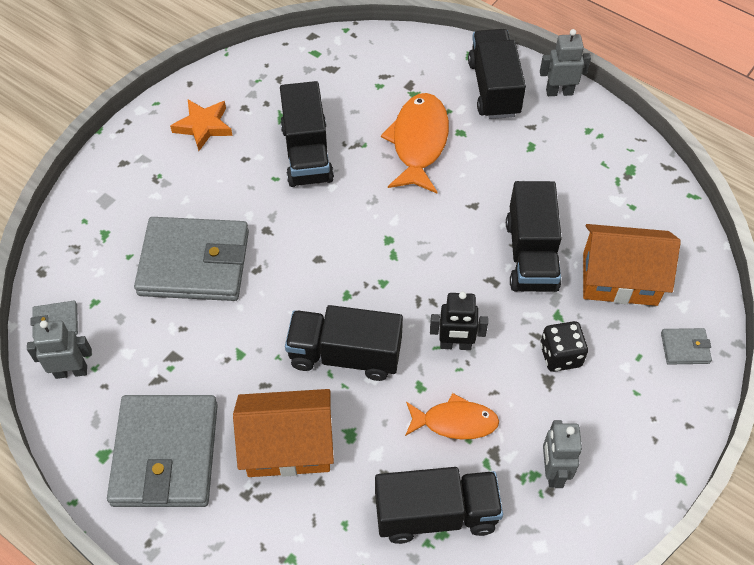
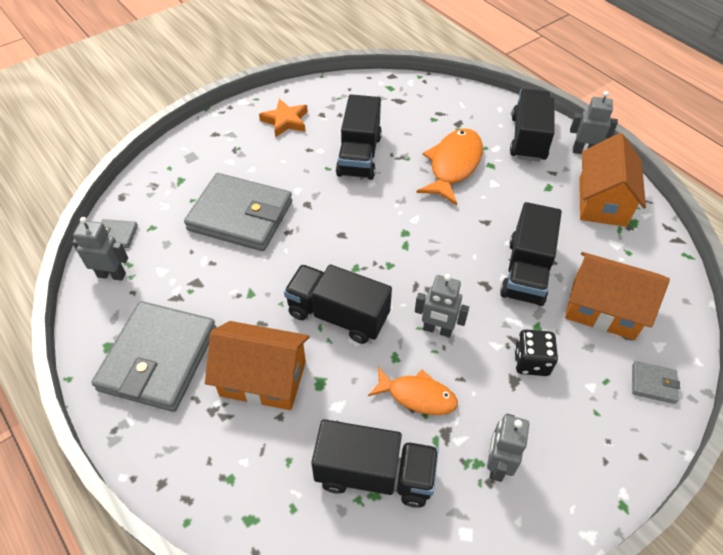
camera: 15 degrees right, 5 degrees down
(455, 345) = (437, 330): black robot -> grey robot
(592, 151) = (602, 201): none -> orange house

